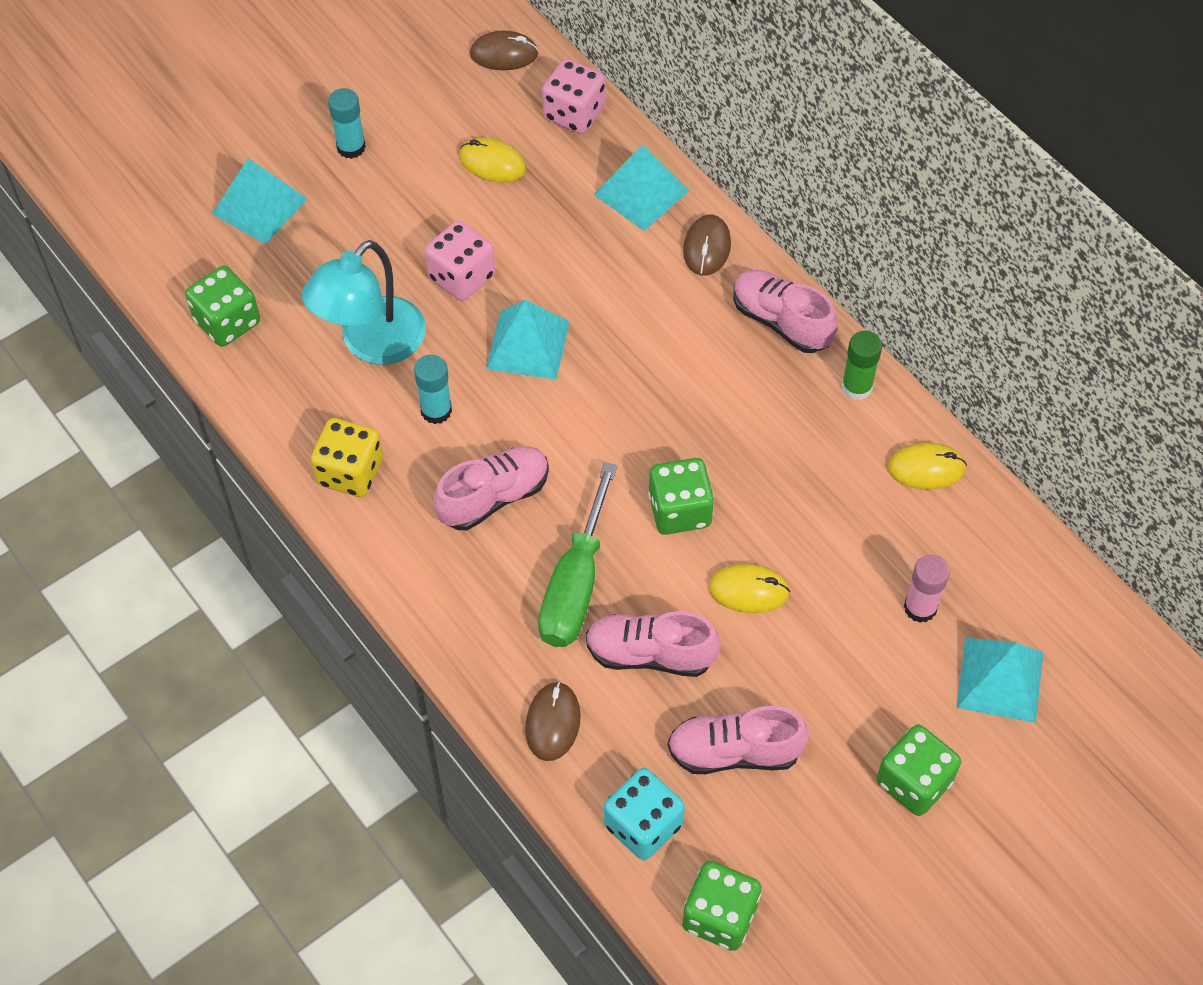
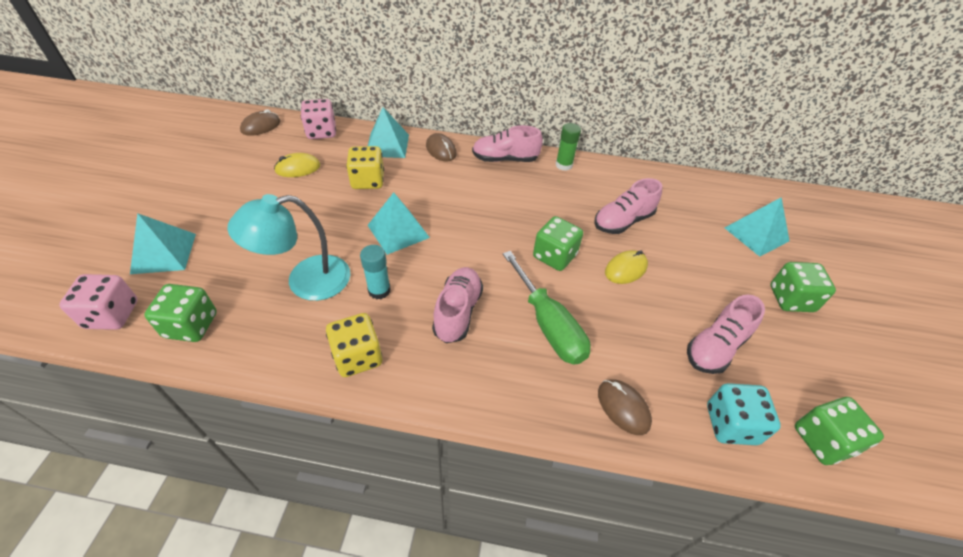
camera: 45 degrees left, 10 degrees down
(351, 147) = (204, 198): turquoise glue stick -> none
(372, 344) = (305, 281): turquoise lamp -> turquoise lamp turned 75 degrees clockwise
(461, 277) = (329, 221): pink dice -> pink dice (112, 315)
(560, 241) = (368, 181): none -> yellow dice
(650, 654) = (623, 331): pink shoe -> pink shoe (623, 221)
(920, 607) = (694, 228): pink glue stick -> none
(926, 468) = (626, 177): yellow mouse -> none

